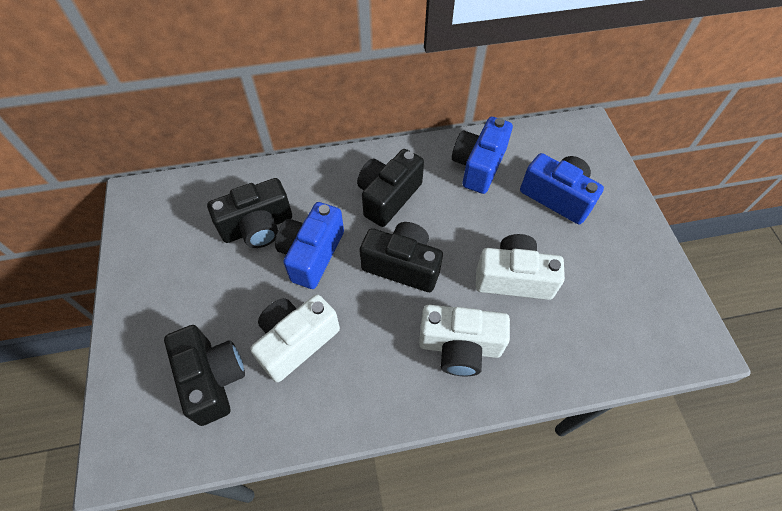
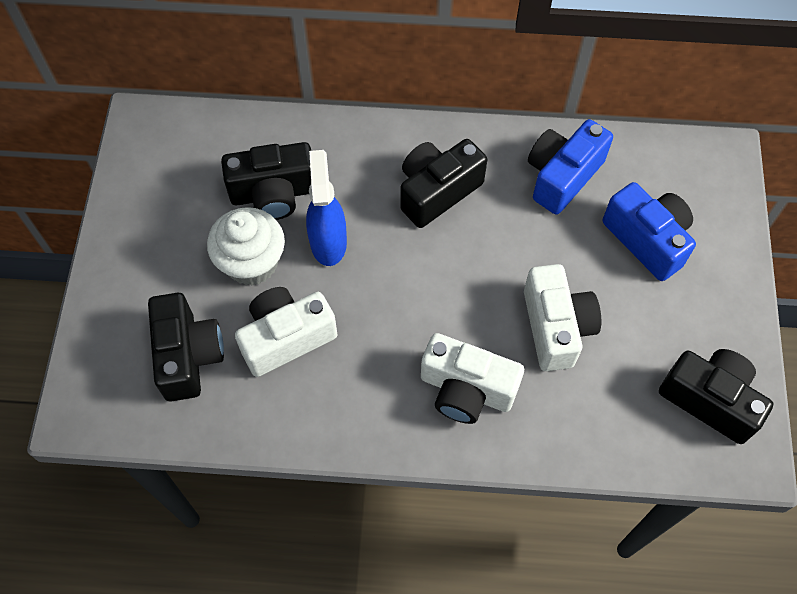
camera: 15 degrees right, 5 degrees up
(252, 286) = (252, 263): none -> white cupcake
(312, 254) = (328, 241): blue camera -> blue spray bottle
(402, 265) = (429, 280): black camera -> black camera (710, 400)
(513, 278) = (556, 327): white camera -> white camera turned 60 degrees clockwise

